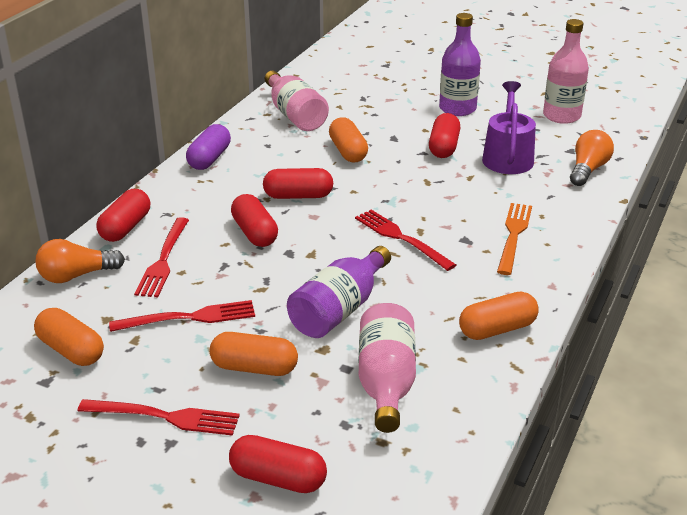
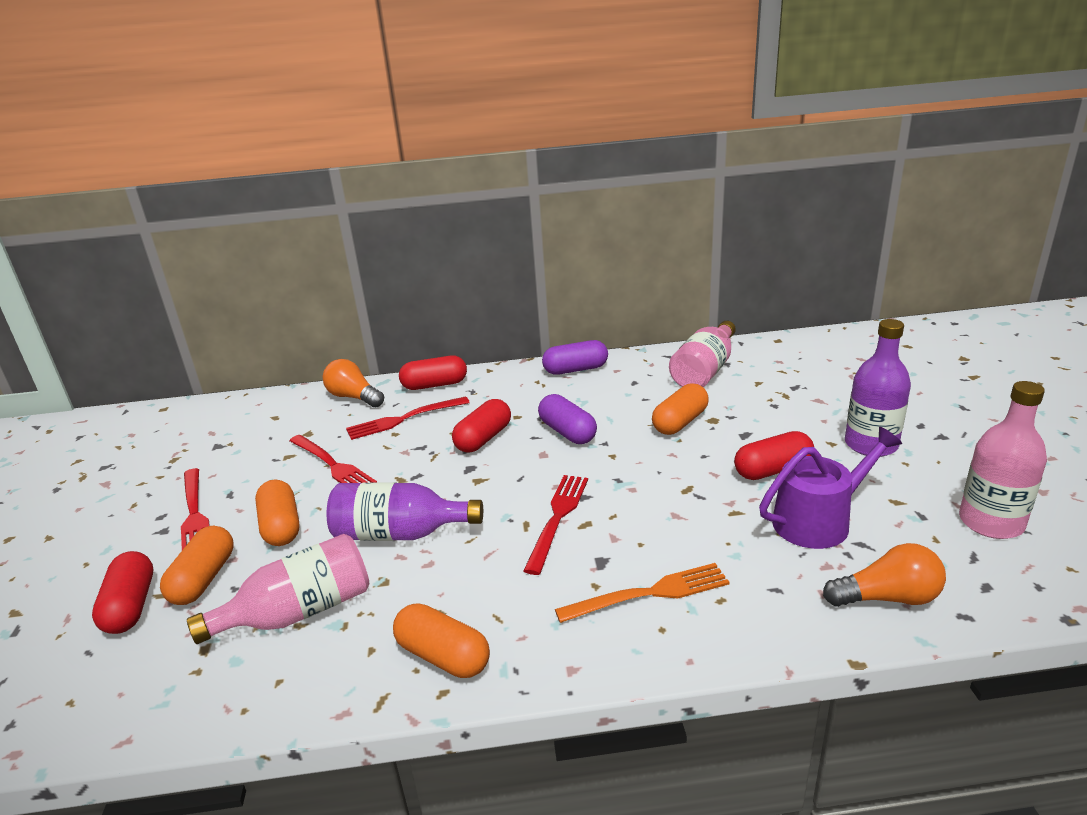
camera: 60 degrees right, 5 degrees down
(71, 350) = (259, 438): orange capsule -> orange capsule (204, 579)
(298, 196) = (567, 432): red capsule -> purple capsule

